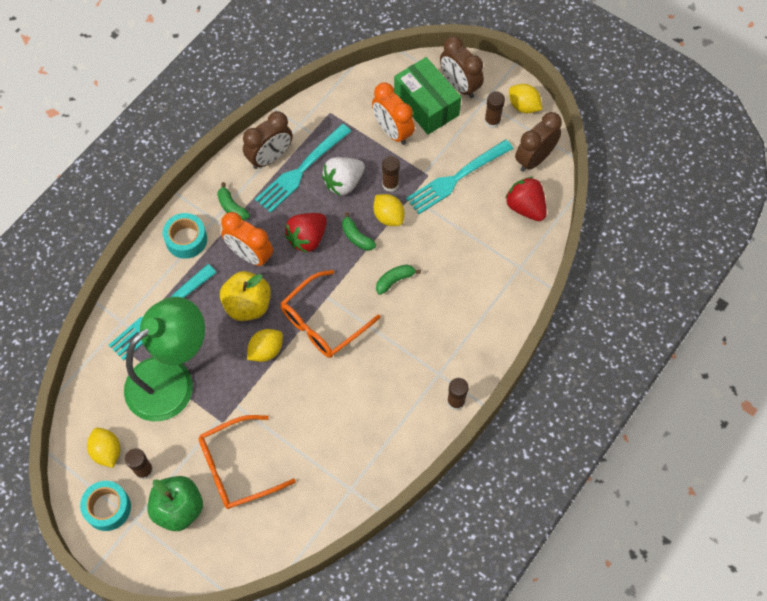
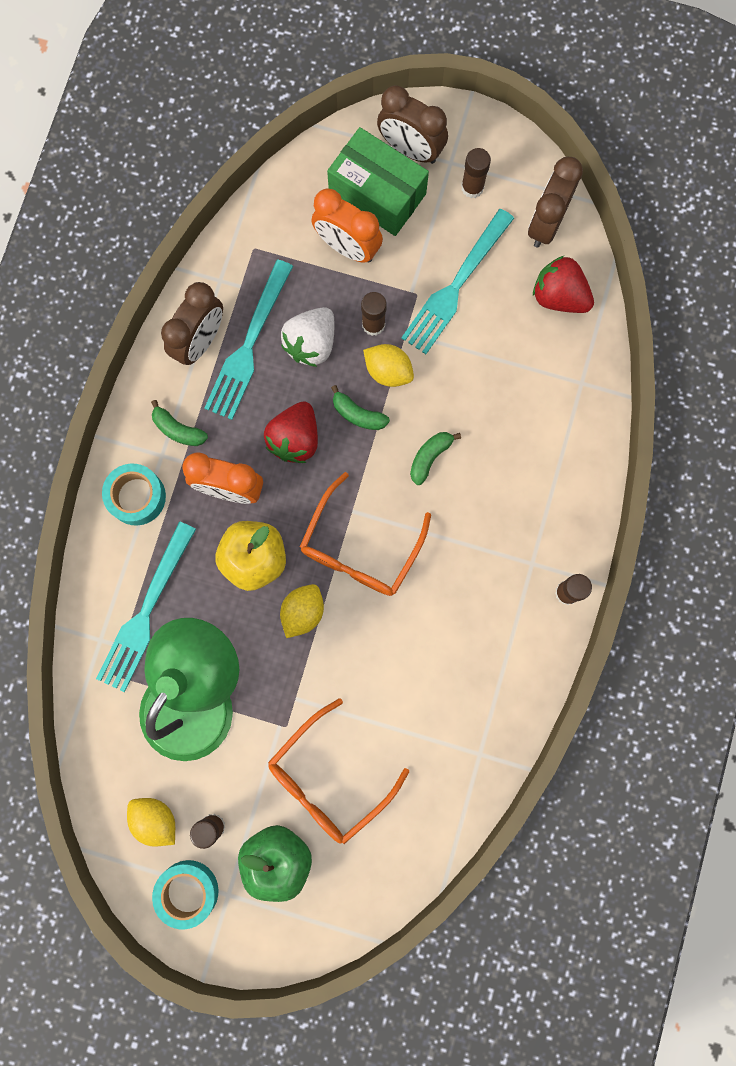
camera: 20 degrees left, 15 degrees up
(523, 106) = (505, 151): yellow lemon -> none

